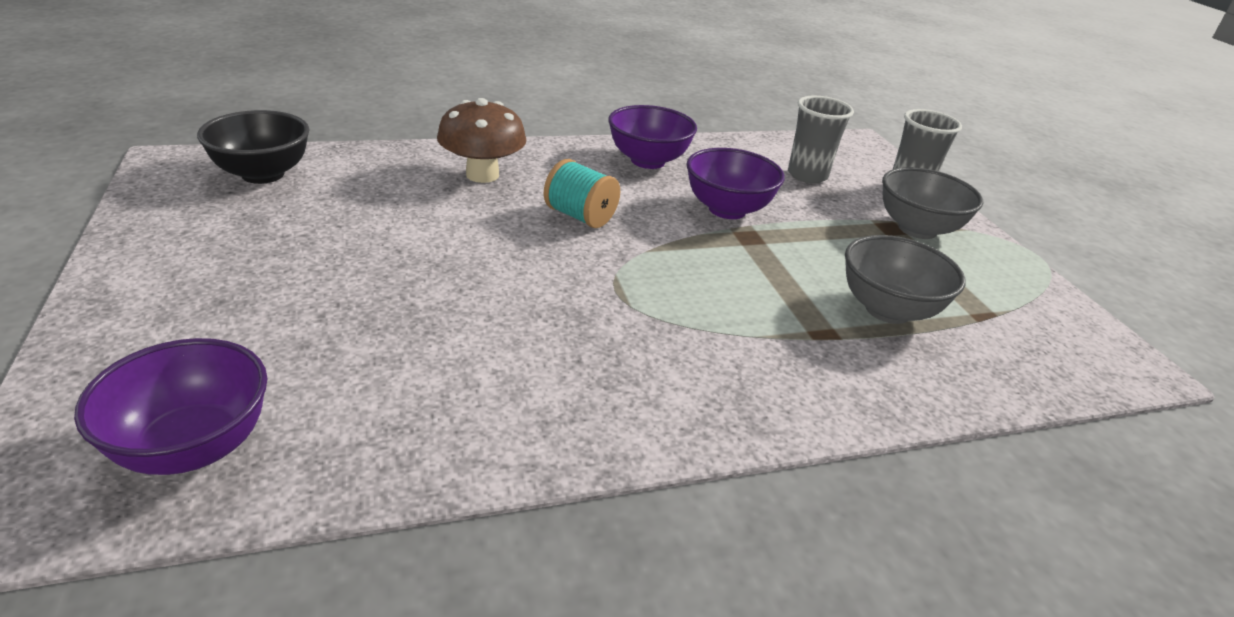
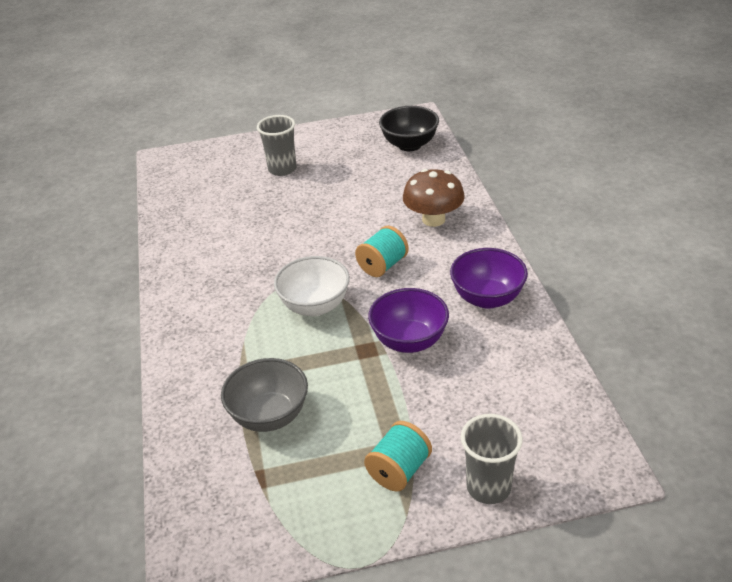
camera: 100 degrees right, 5 degrees up
(193, 447) = (187, 180): purple bowl -> none
(669, 271) = (315, 306): none -> white bowl
(807, 175) = (494, 404): grey cup -> grey cup (282, 169)
(917, 229) = (399, 470): grey bowl -> turquoise spool

